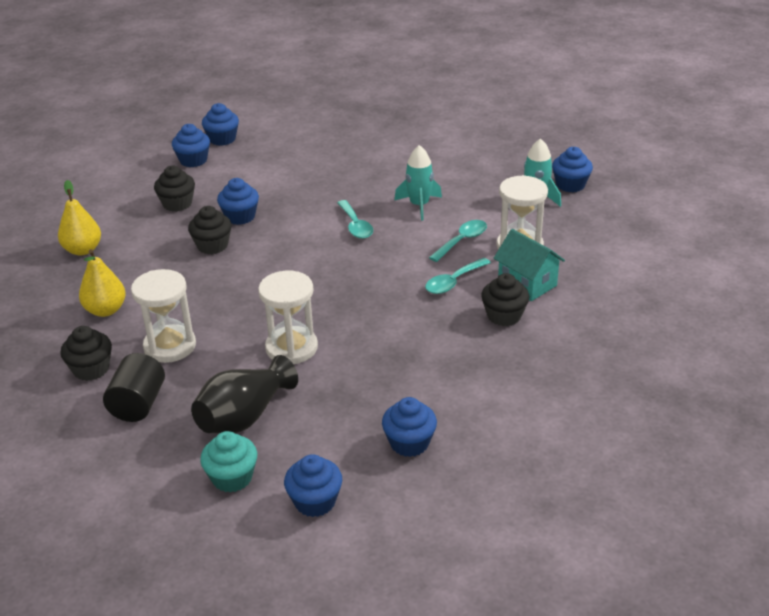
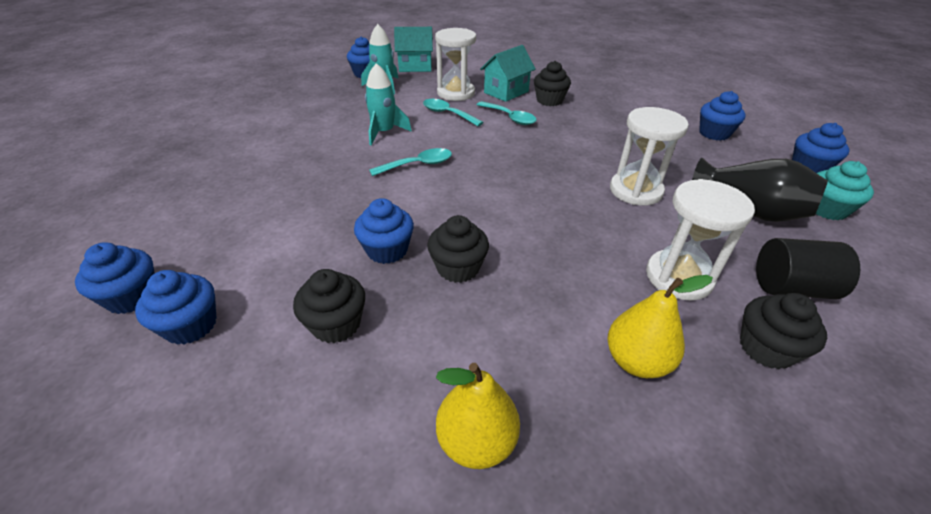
camera: 95 degrees left, 5 degrees up
(601, 217) = (415, 66): none -> turquoise house

